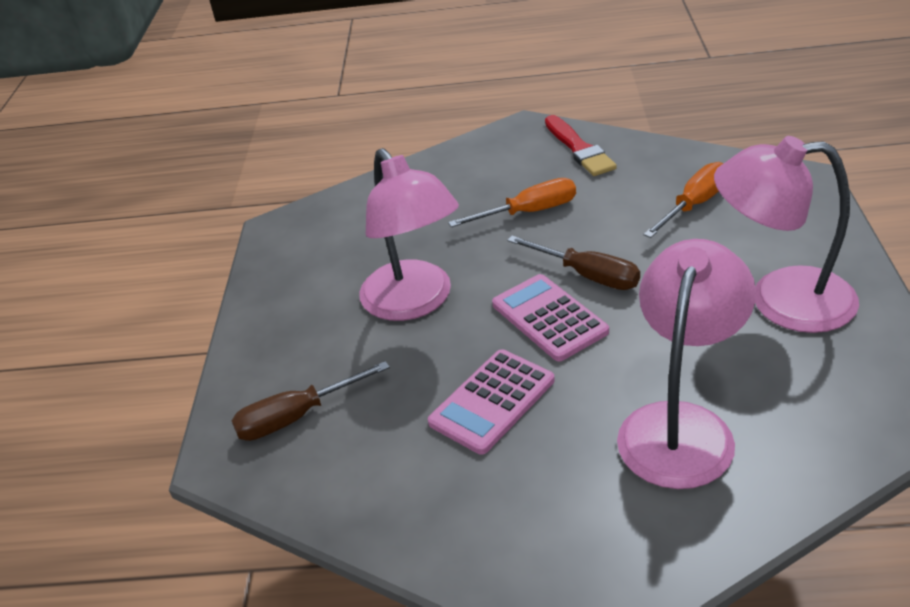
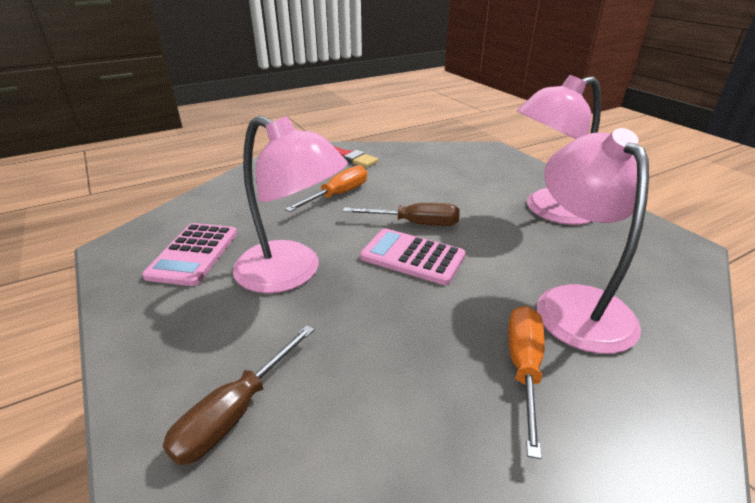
camera: 35 degrees left, 5 degrees down
(492, 401) = (422, 331): pink calculator -> pink calculator (193, 254)
(694, 204) = (445, 171): orange screwdriver -> orange screwdriver (523, 368)

